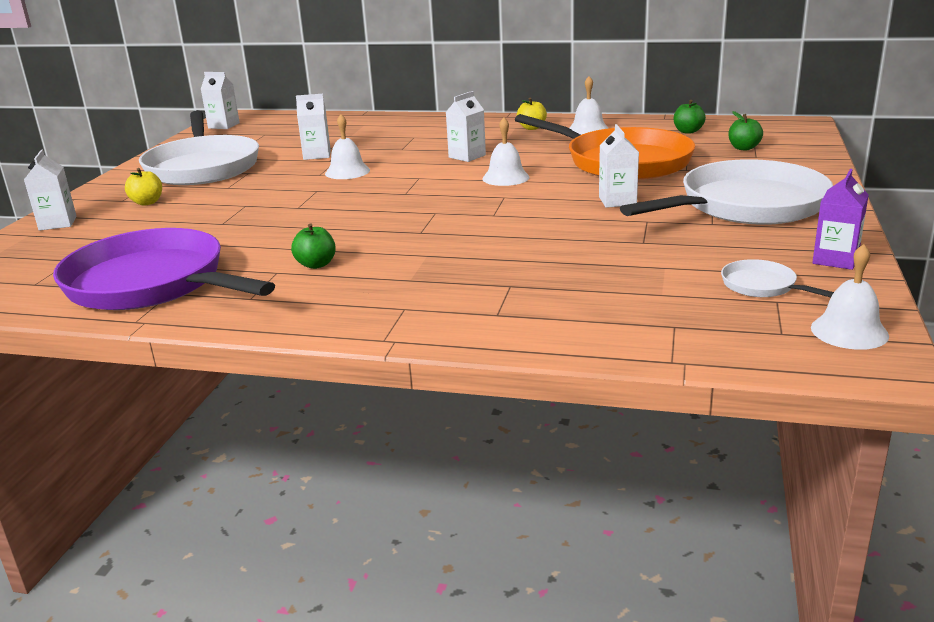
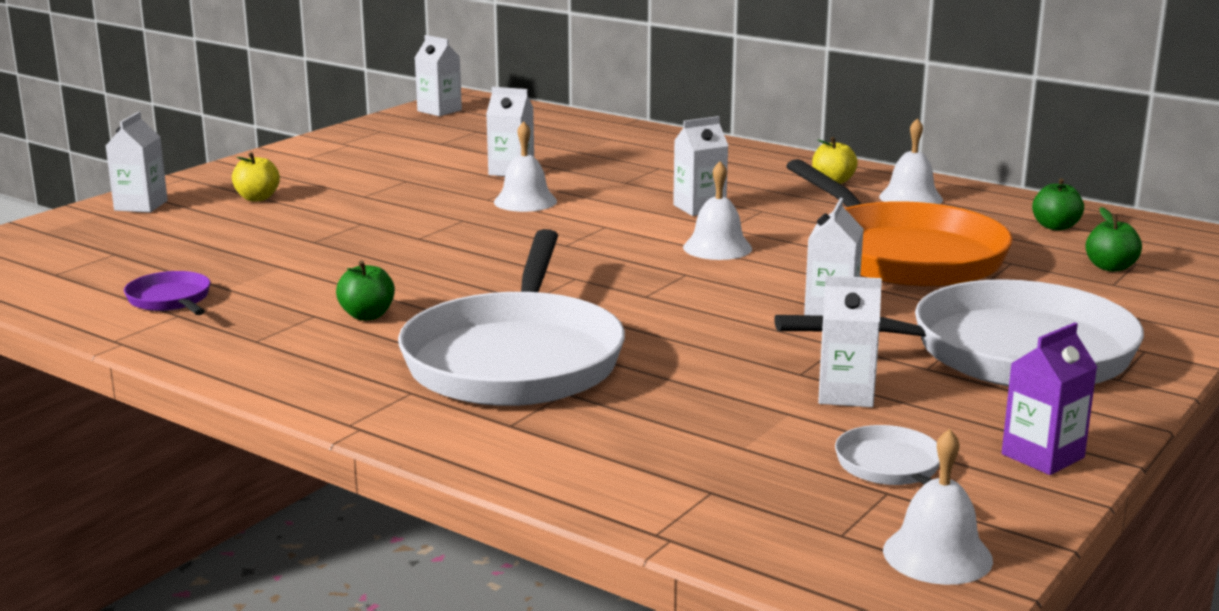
camera: 20 degrees right, 5 degrees down
(152, 284) = (171, 300): purple pan -> purple pan, size x0.41
(203, 167) = (362, 163): white pan -> white pan (516, 358)
(684, 248) = (845, 394): none -> white carton

